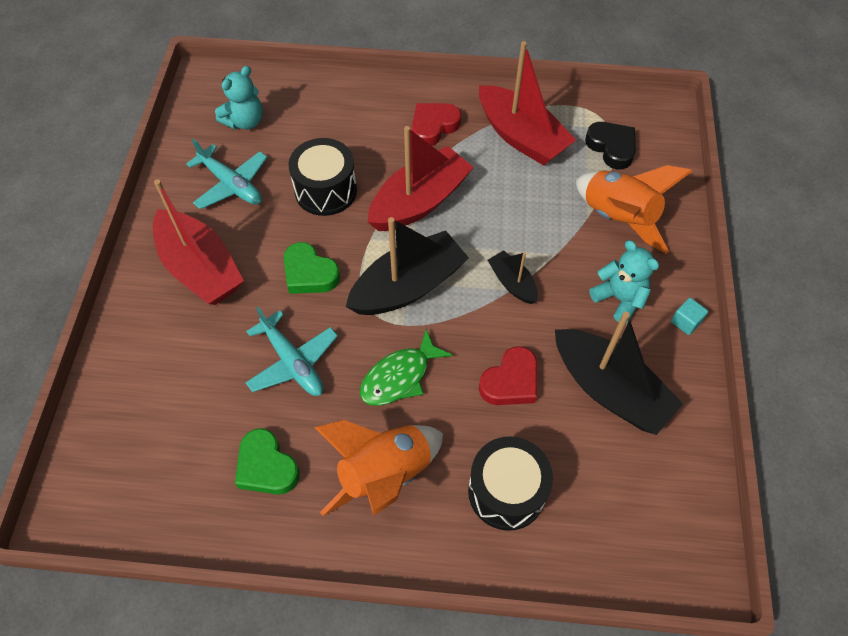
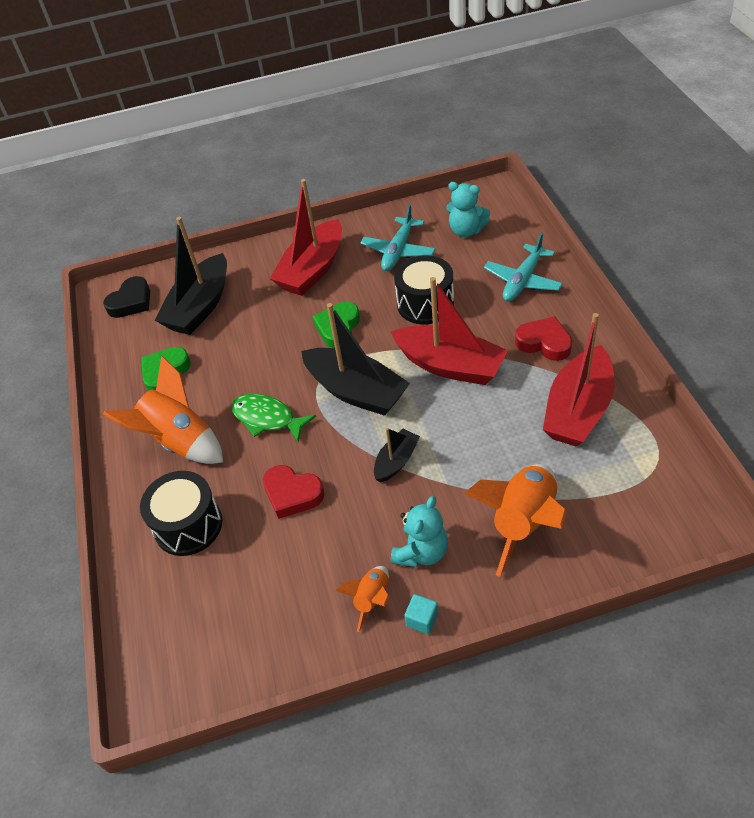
camera: 75 degrees right, 10 degrees down
(293, 362) = (254, 352): turquoise plane -> turquoise plane (523, 281)
(609, 389) = (314, 573): black boat -> black boat (200, 307)
(611, 147) = (618, 489): black heart -> black heart (131, 302)
(654, 352) = (372, 599): none -> orange rocket

